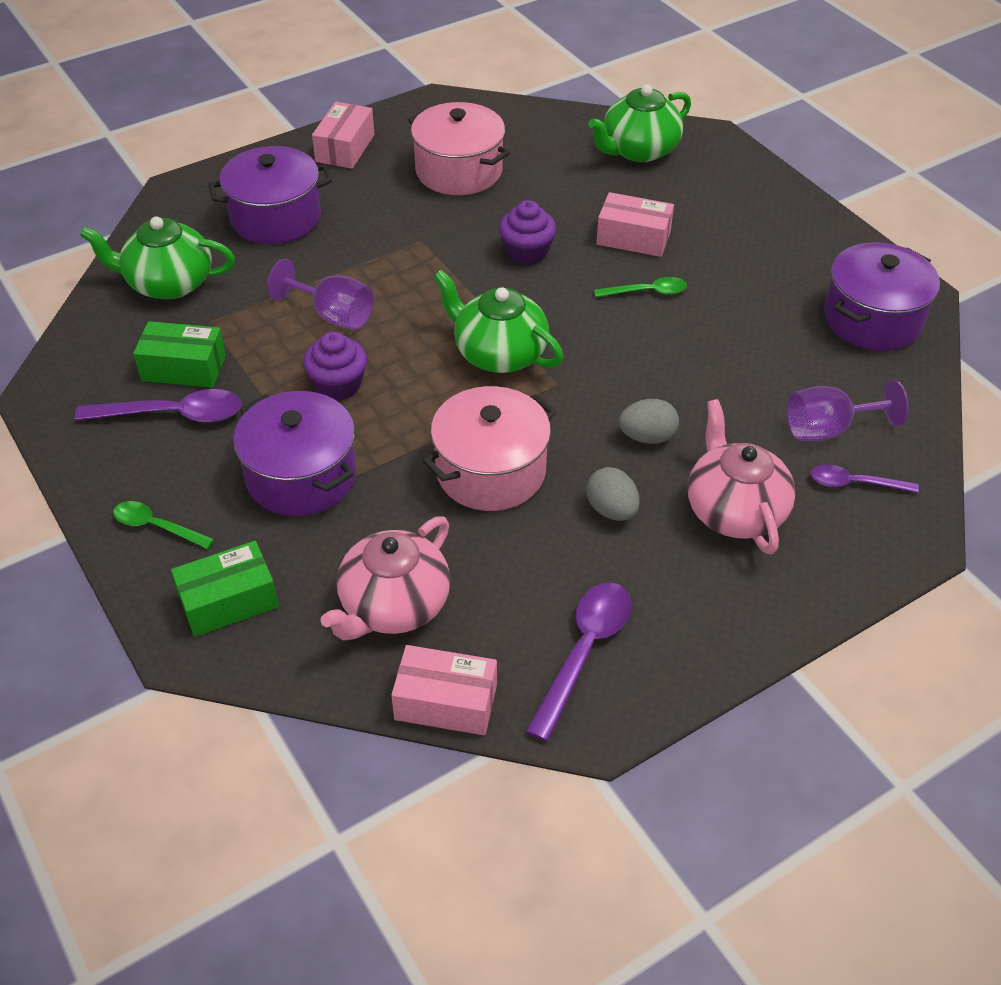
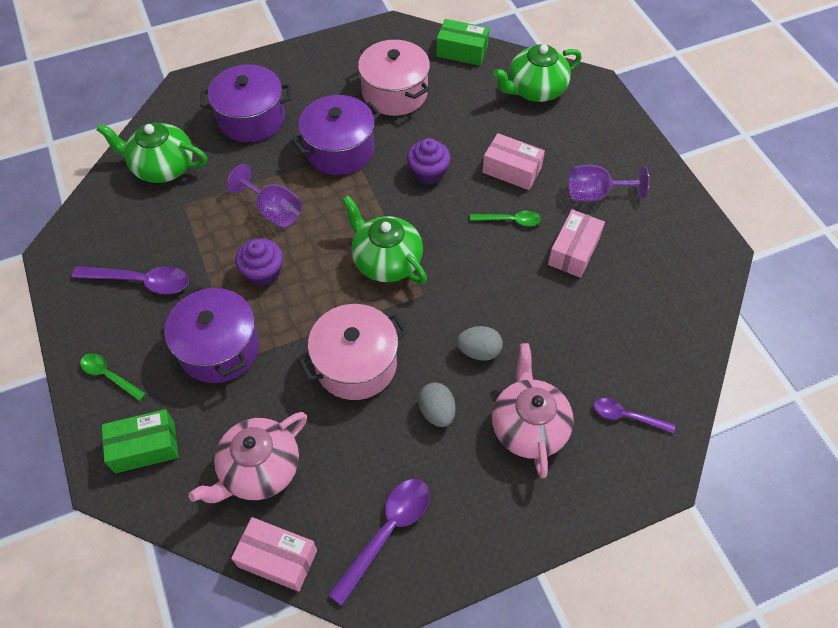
camera: 10 degrees right, 10 degrees up
(184, 368) = (157, 242): green box -> green box (462, 51)
(345, 148) = (315, 62): pink box -> pink box (573, 251)
(828, 429) = (618, 365): purple goblet -> purple goblet (595, 194)
(872, 319) = (678, 269): purple pot -> purple pot (339, 150)

